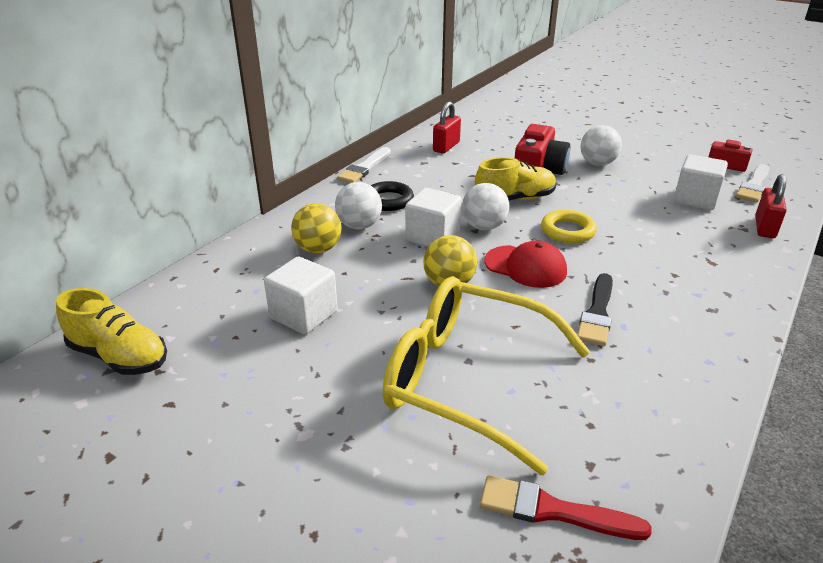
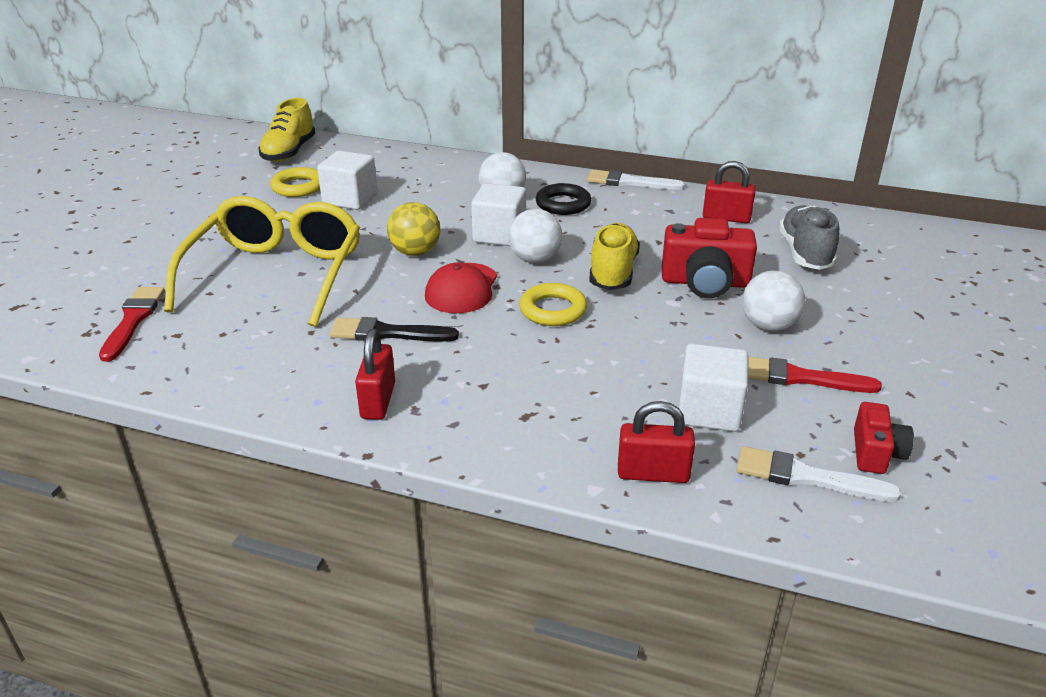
camera: 75 degrees right, 0 degrees up
(241, 353) = (298, 187): none -> yellow ring
(318, 249) = (452, 188): yellow ball -> none
(507, 135) = (805, 253): none -> grey shoe
(515, 199) = (613, 272): yellow shoe -> yellow shoe turned 135 degrees counterclockwise
(656, 167) = (799, 378): none -> red brush
(703, 327) = (378, 401): none -> red padlock

